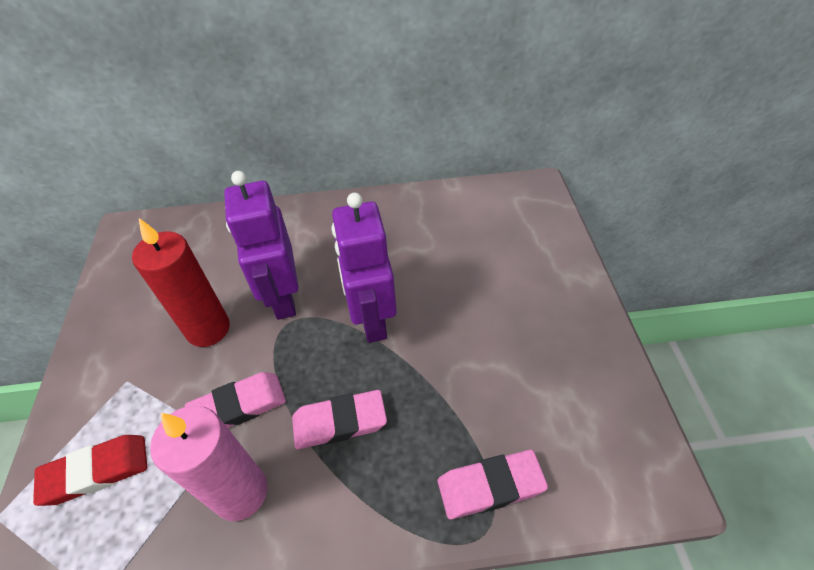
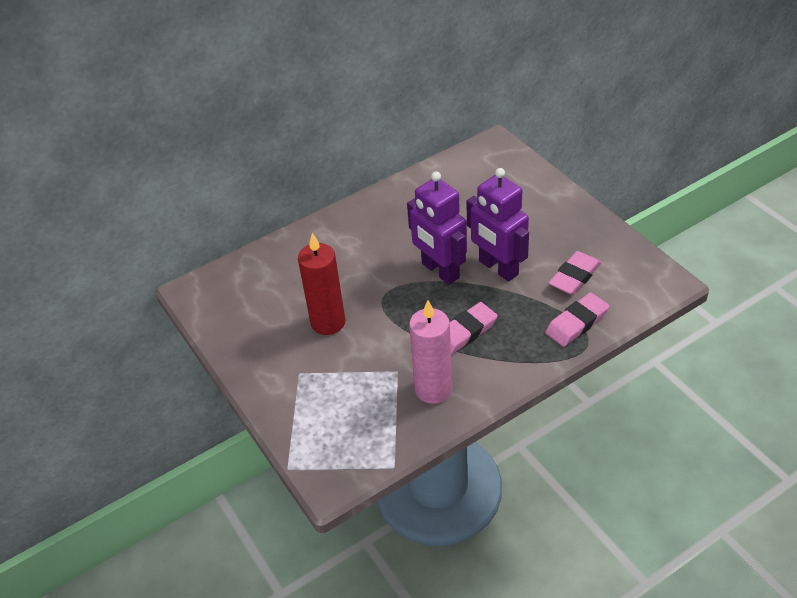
camera: 25 degrees left, 5 degrees down
(96, 471) = (330, 421): red eraser -> none
(238, 406) = (392, 352): pink eraser -> pink eraser (574, 276)
(283, 297) = (365, 283): purple robot -> purple robot (498, 268)

